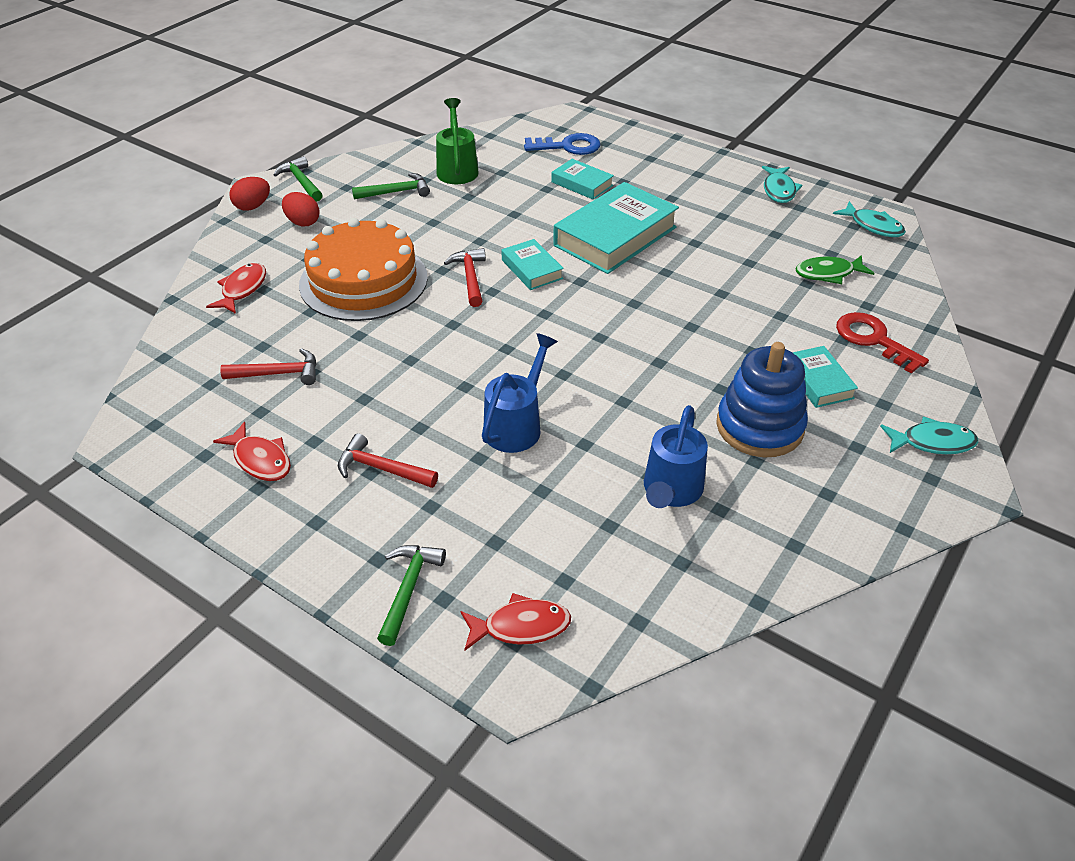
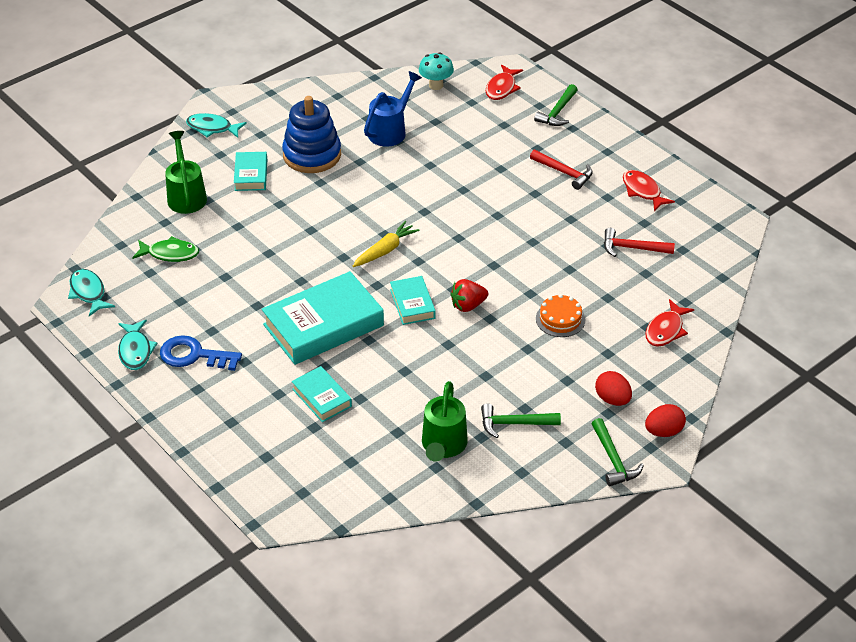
camera: 165 degrees left, 0 degrees up
(363, 281) = (560, 319): orange cake -> orange cake, size x0.44
(470, 277) = (468, 305): red hammer -> red strawberry
(517, 425) = (470, 183): blue watering can -> none
(521, 626) = (502, 88): red fish -> red fish turned 75 degrees counterclockwise
(568, 146) = (309, 458): blue key -> blue key (194, 355)
(589, 318) = (385, 250): none -> yellow carrot
(641, 606) = (436, 85): none -> turquoise mushroom
(779, 190) = (135, 351): turquoise fish -> turquoise fish turned 150 degrees clockwise
(873, 340) = (186, 195): red key -> green watering can

